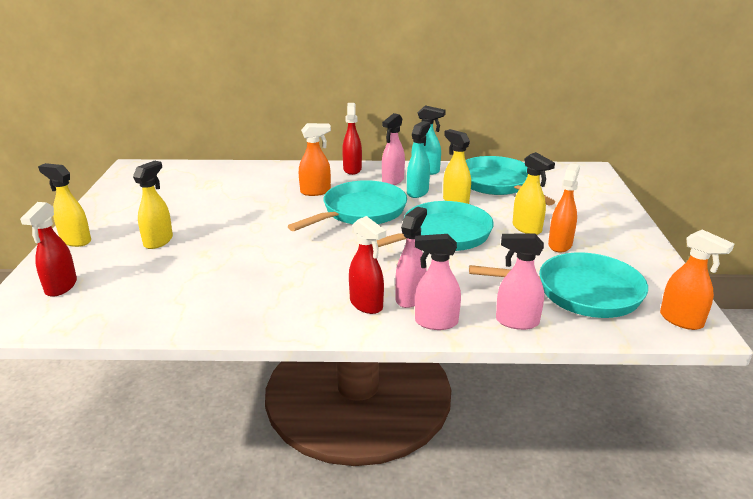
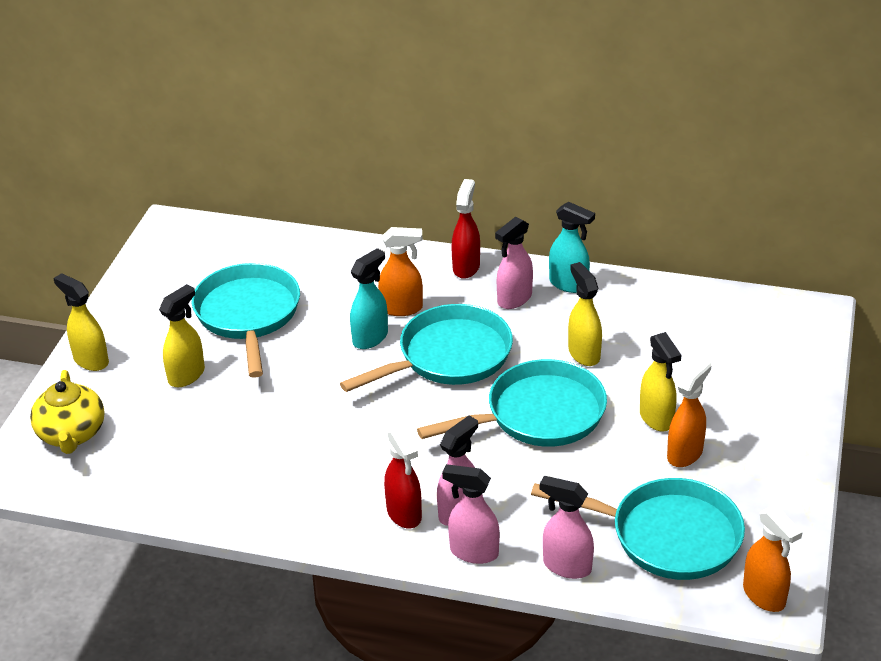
camera: 15 degrees right, 10 degrees up
(61, 287) = (72, 434): red spray bottle -> yellow teapot
(418, 192) = (540, 327): turquoise spray bottle -> turquoise spray bottle (370, 338)
(497, 184) = (659, 325): turquoise pan -> turquoise pan (248, 315)

